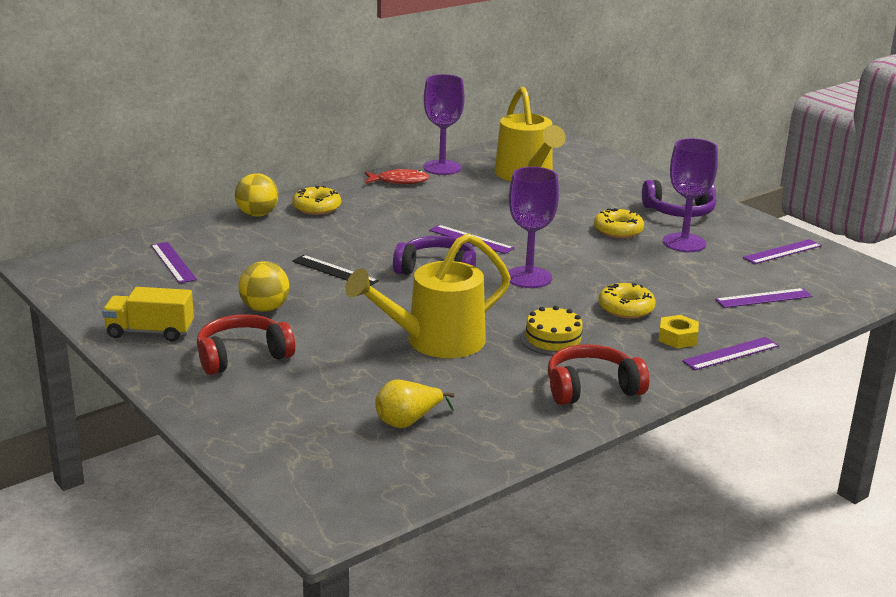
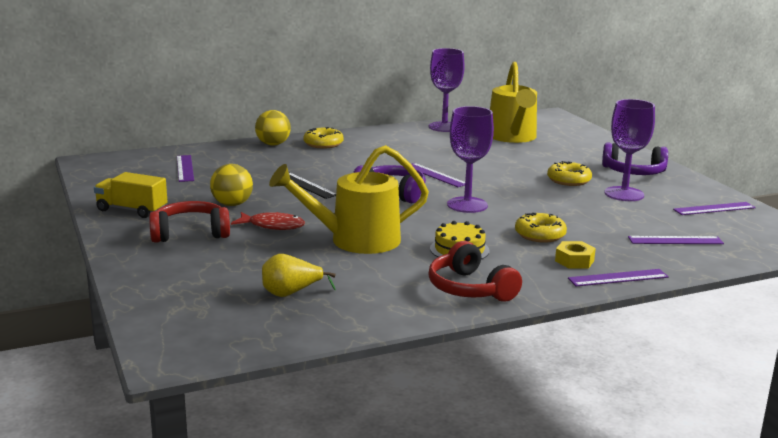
camera: 15 degrees right, 5 degrees down
(399, 181) = (402, 133): red fish -> red fish (273, 226)
(591, 388) = (470, 288): red headphones -> red headphones turned 120 degrees counterclockwise

